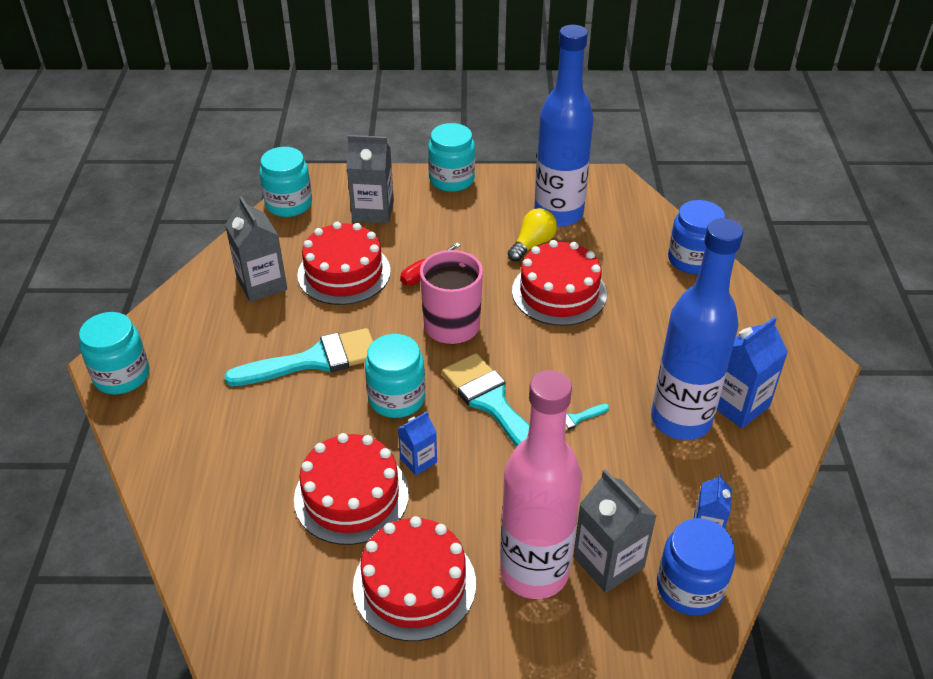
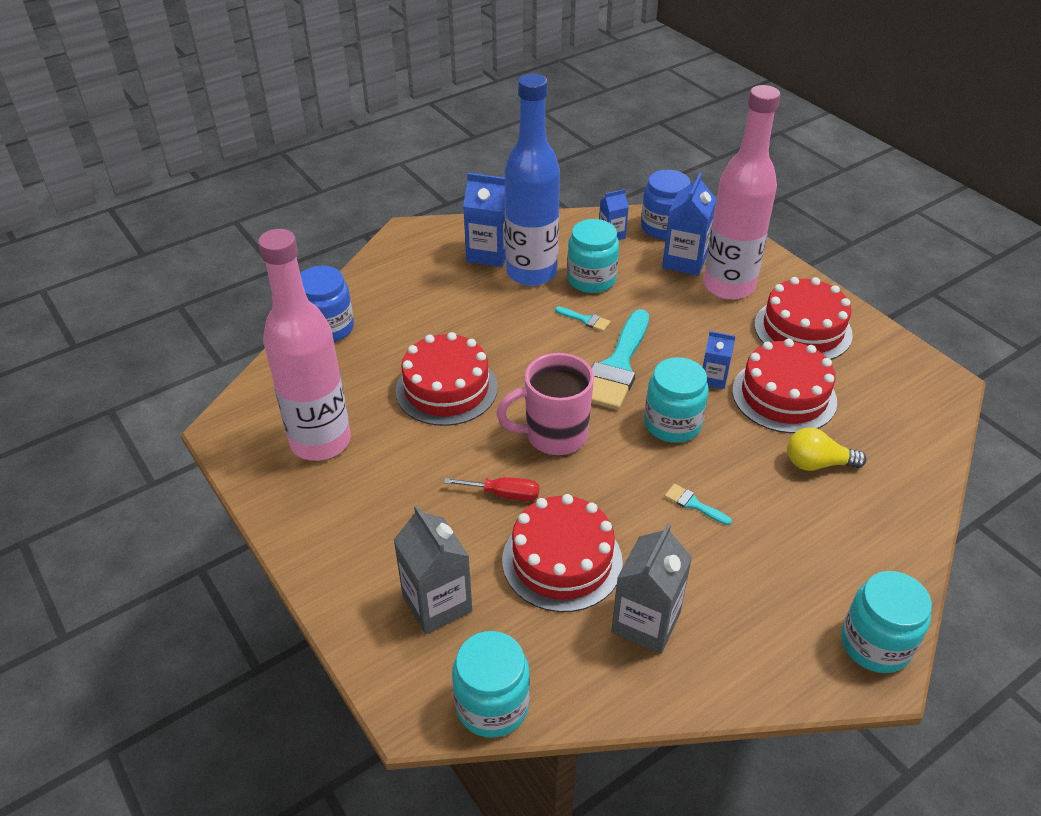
camera: 125 degrees left, 0 degrees up
(314, 360) = (693, 504): turquoise brush -> turquoise brush, size x0.41
(452, 179) = (317, 564): turquoise jar -> turquoise jar (591, 279)
(532, 244) = (388, 437): yellow light bulb -> yellow light bulb (817, 463)
(558, 214) = (320, 441): blue bottle -> pink bottle
(608, 562) = (684, 261): grey carton -> blue carton

